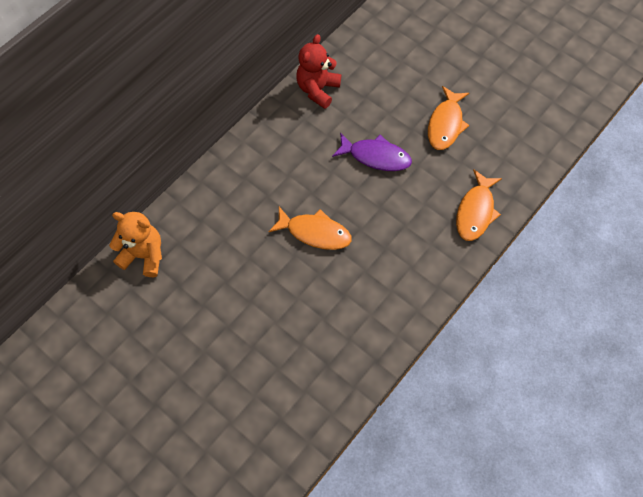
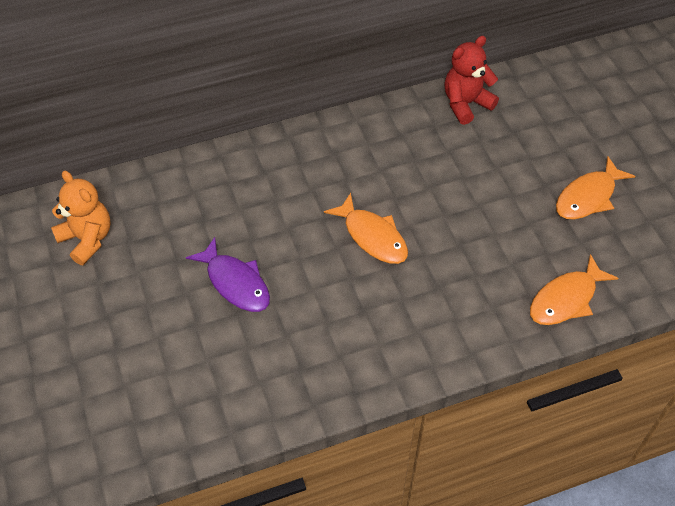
camera: 30 degrees right, 10 degrees down
(144, 255) = (189, 177): orange teddy bear -> orange teddy bear (87, 239)
(375, 156) = (487, 194): purple fish -> purple fish (235, 282)

